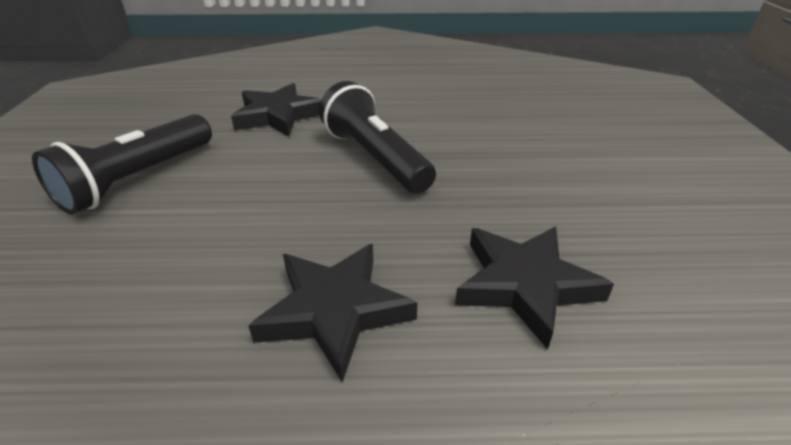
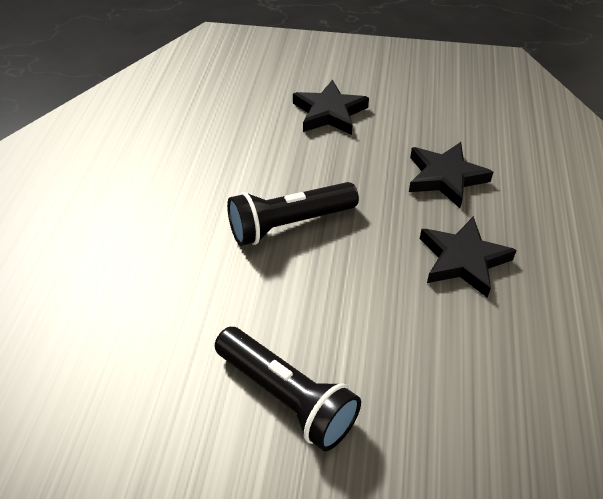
camera: 80 degrees left, 10 degrees up
(278, 115) = (181, 290): black star -> black star (329, 113)

